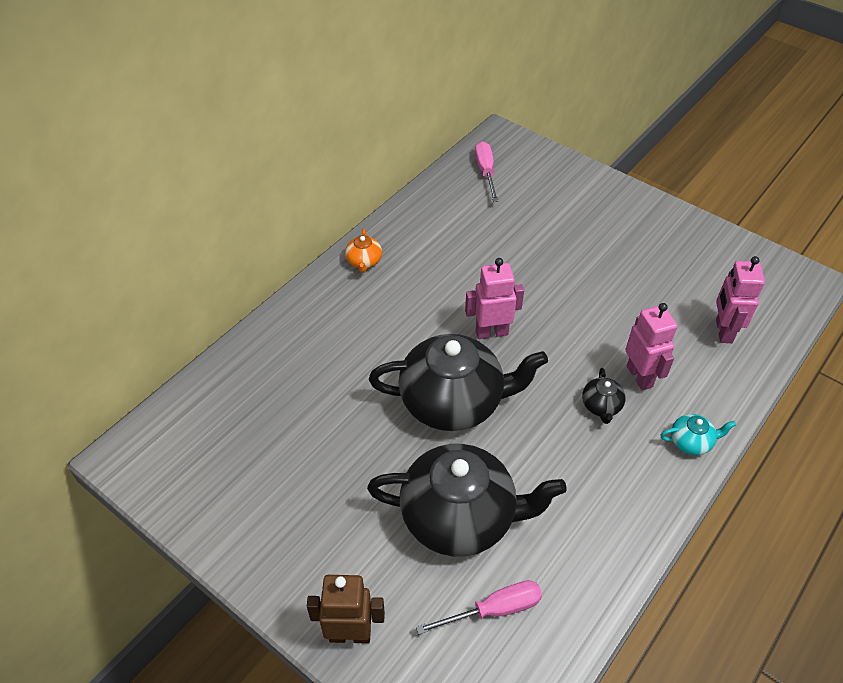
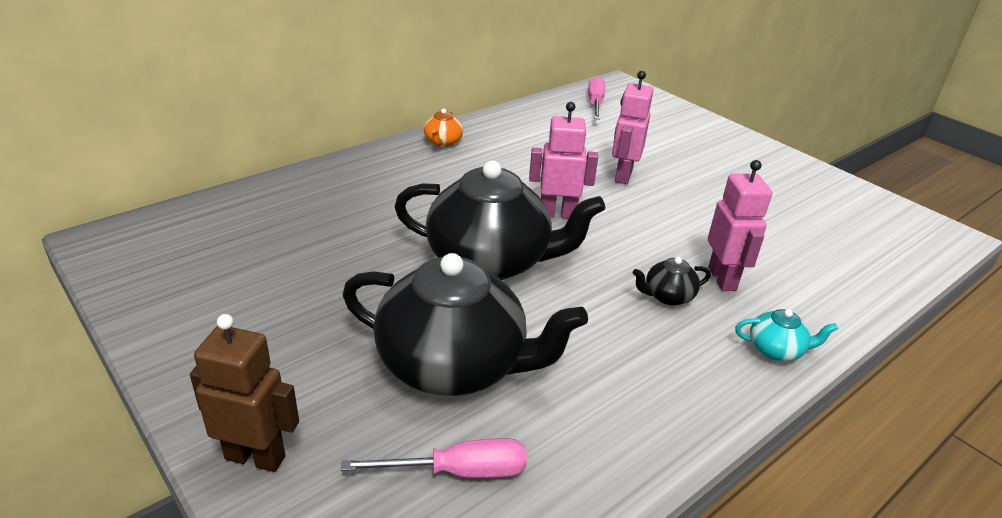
camera: 10 degrees right, 15 degrees down
(601, 406) = (667, 296): black teapot -> black teapot turned 60 degrees clockwise
(723, 331) = (834, 258): pink robot -> pink robot (623, 175)

